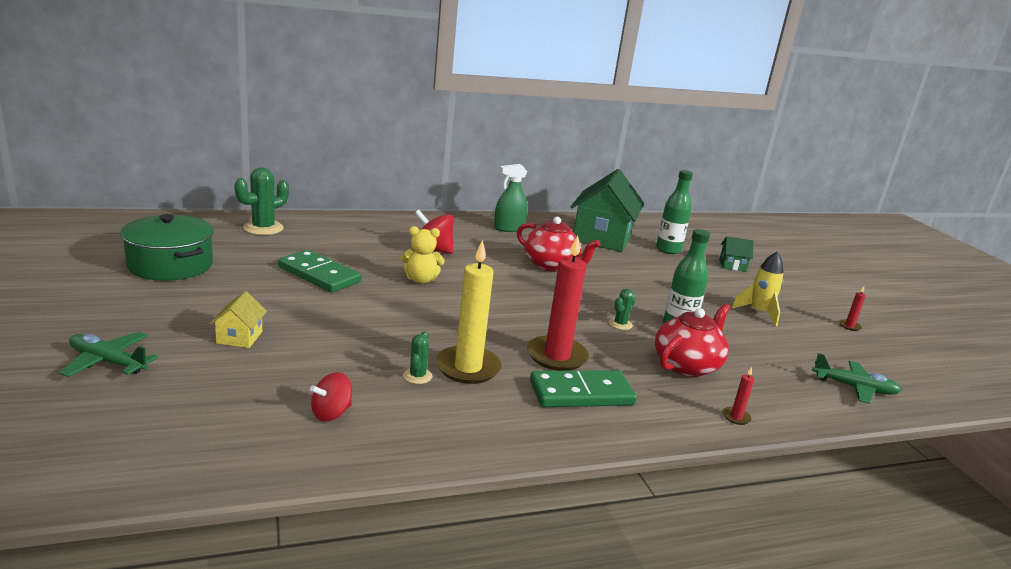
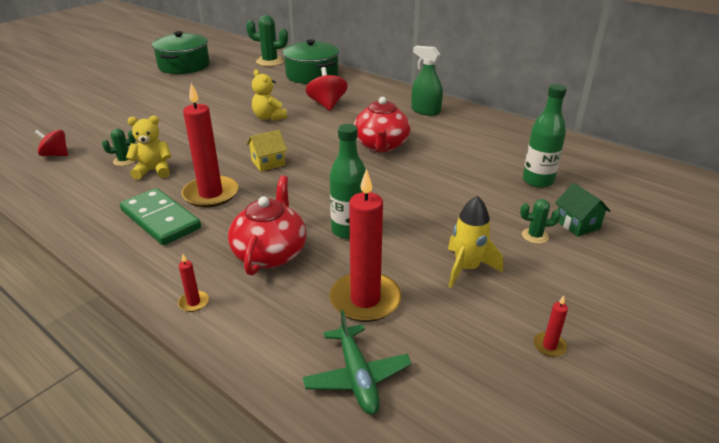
camera: 60 degrees right, 10 degrees up
(108, 362) = (62, 96): green plane -> none
(239, 337) = (119, 107): yellow house -> yellow house (268, 163)
(319, 274) = (228, 94): green domino -> none
(345, 228) = (312, 75): none -> green pot
(468, 368) = (154, 171): yellow candle -> yellow teddy bear
(602, 238) = (492, 146): green house -> none
(620, 324) = (310, 203): green cactus -> green cactus (535, 236)
(687, 365) = (270, 253): red teapot -> red teapot turned 90 degrees counterclockwise
(773, 355) = (365, 300): none -> red candle

